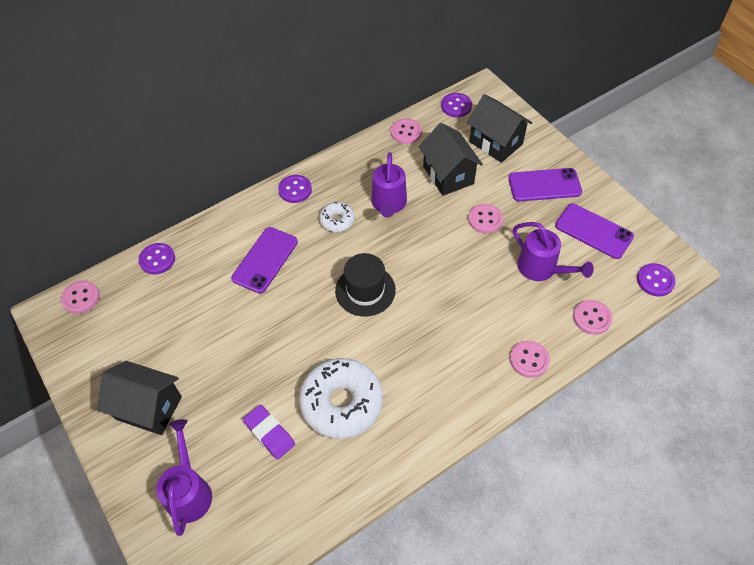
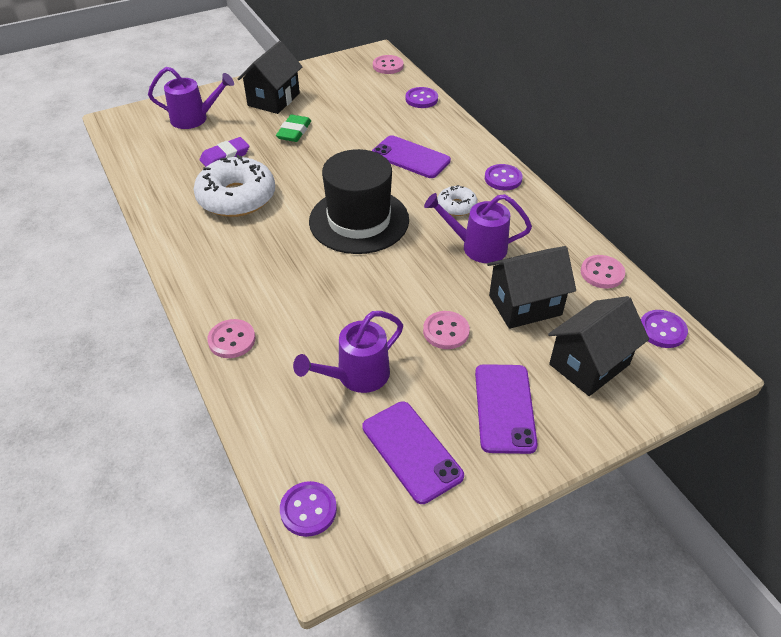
camera: 95 degrees right, 10 degrees down
(219, 372) = (294, 132): none -> green eraser
(365, 290) = (359, 220): black hat -> black hat, size x1.52
(592, 318) = (268, 414): pink button -> none
(593, 231) = (411, 451): purple phone -> purple phone turned 75 degrees counterclockwise

